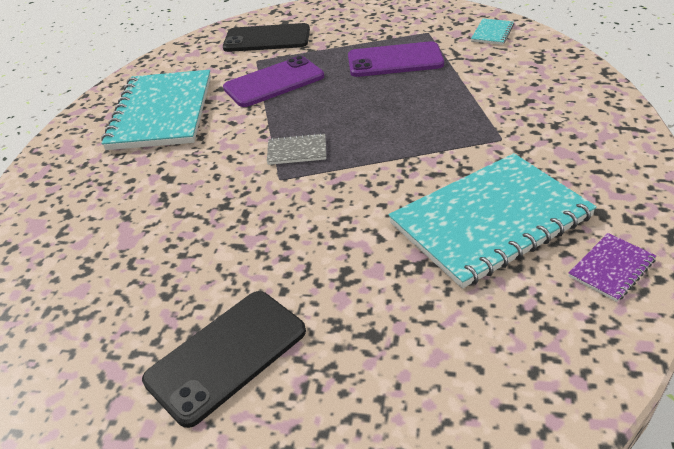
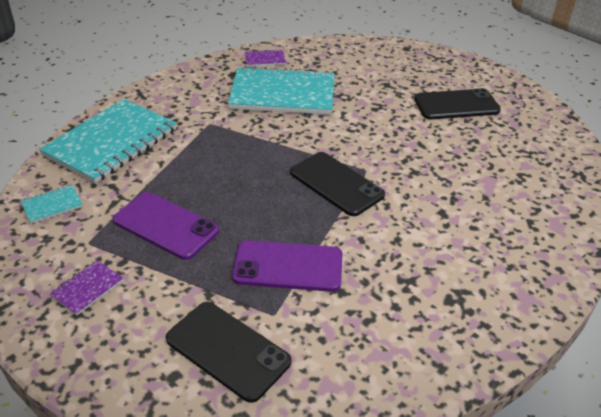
camera: 150 degrees left, 0 degrees up
(162, 112) = (416, 292): turquoise notebook -> turquoise notebook (111, 142)
(297, 151) = (336, 184): grey notebook -> black phone
(387, 21) = (87, 288): none -> purple notebook

